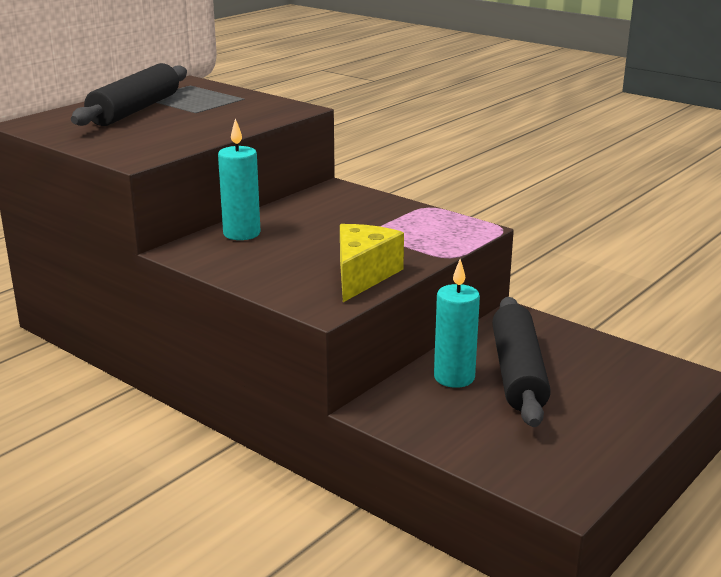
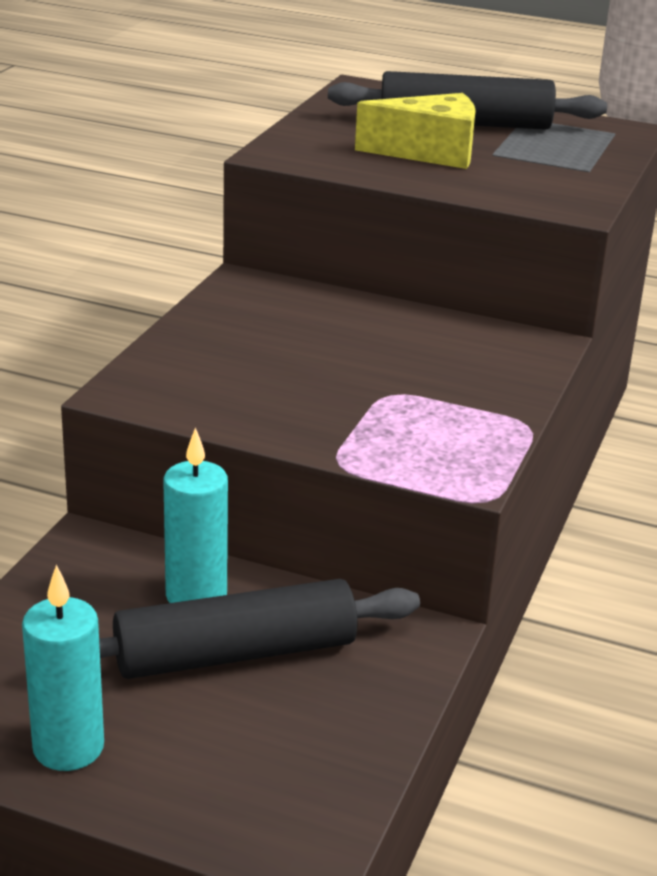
camera: 70 degrees right, 5 degrees up
(241, 234) = (320, 307): turquoise candle -> turquoise candle (68, 748)
(363, 275) = (233, 405): yellow cheese -> yellow cheese (430, 153)

